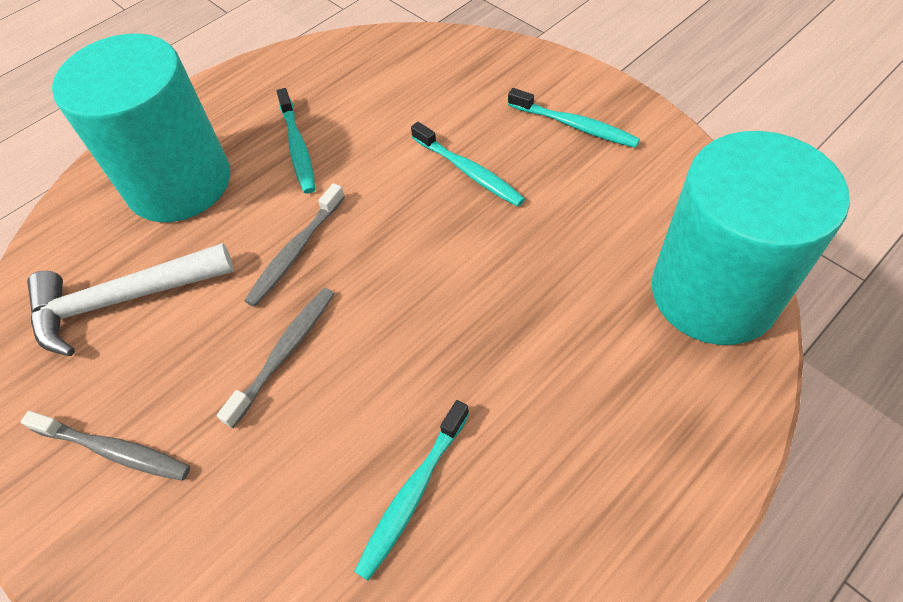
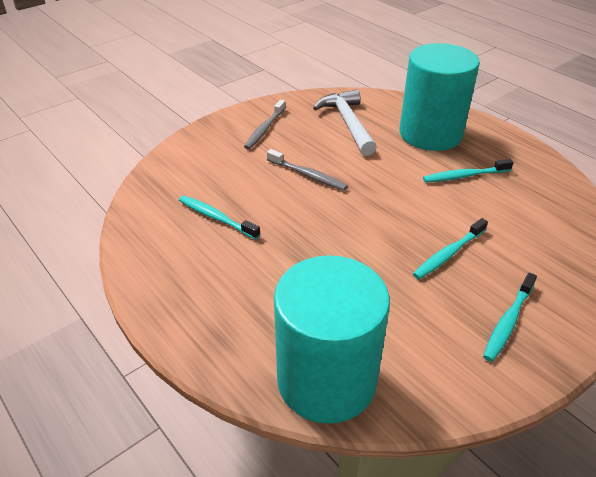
camera: 90 degrees right, 15 degrees down
(295, 252) = (377, 177): grey toothbrush -> none

